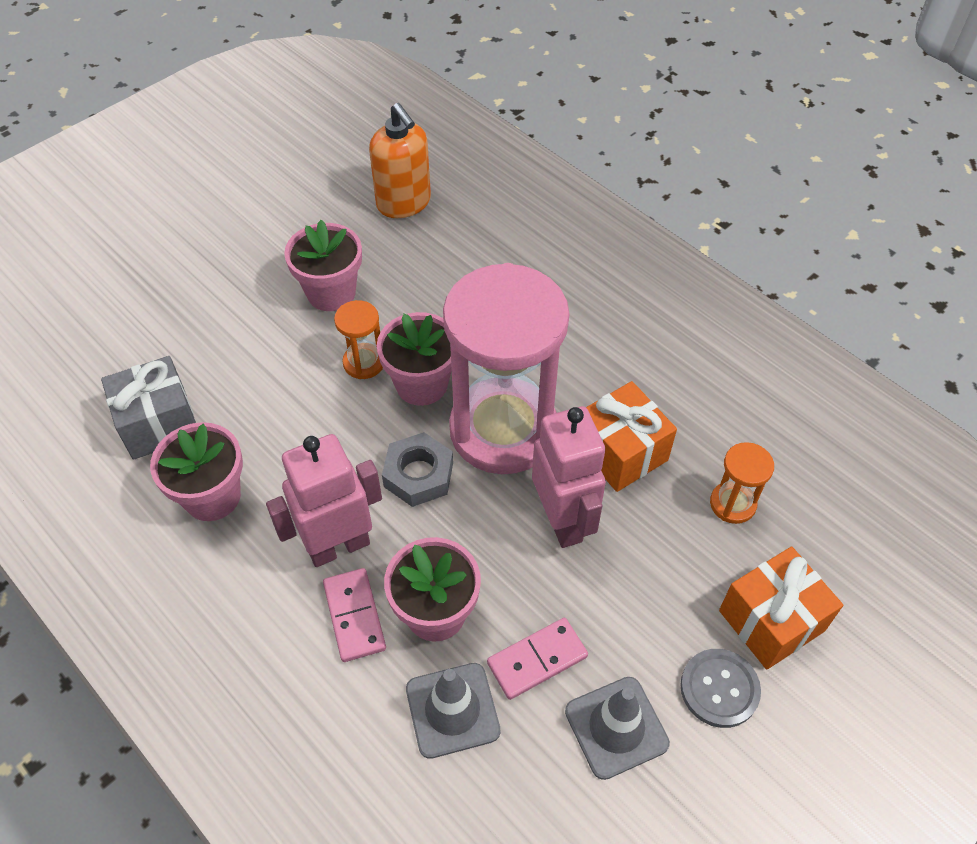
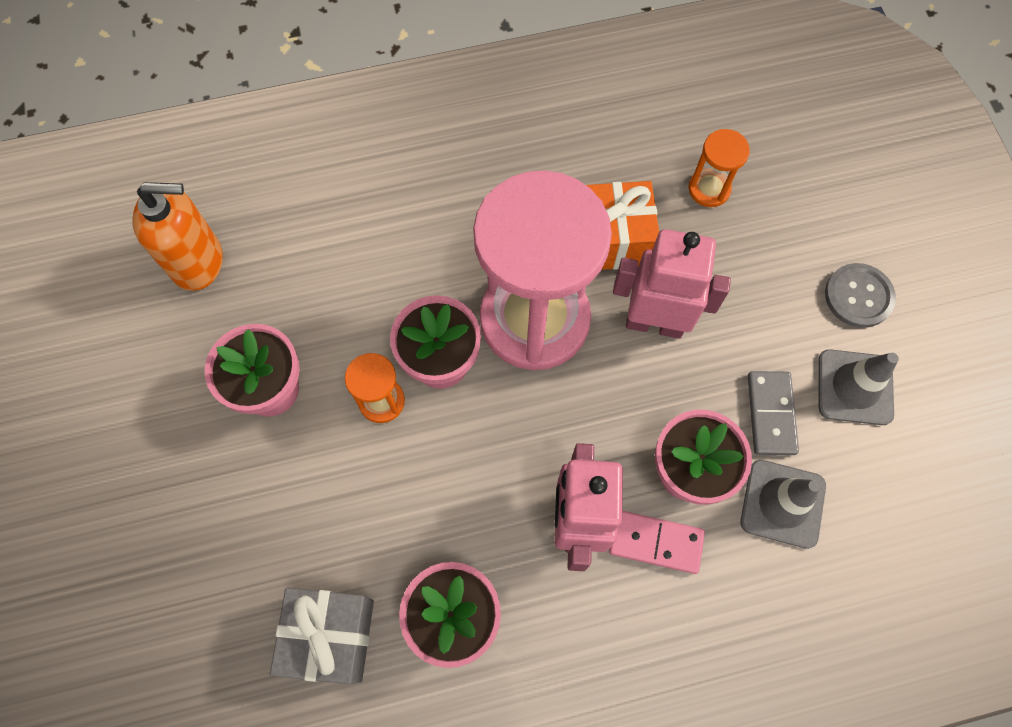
camera: 60 degrees left, 15 degrees up
(418, 475) = (540, 415): grey nut -> none
(537, 659) = (770, 414): pink domino -> grey domino
(771, 620) = (822, 226): orange gift -> none

